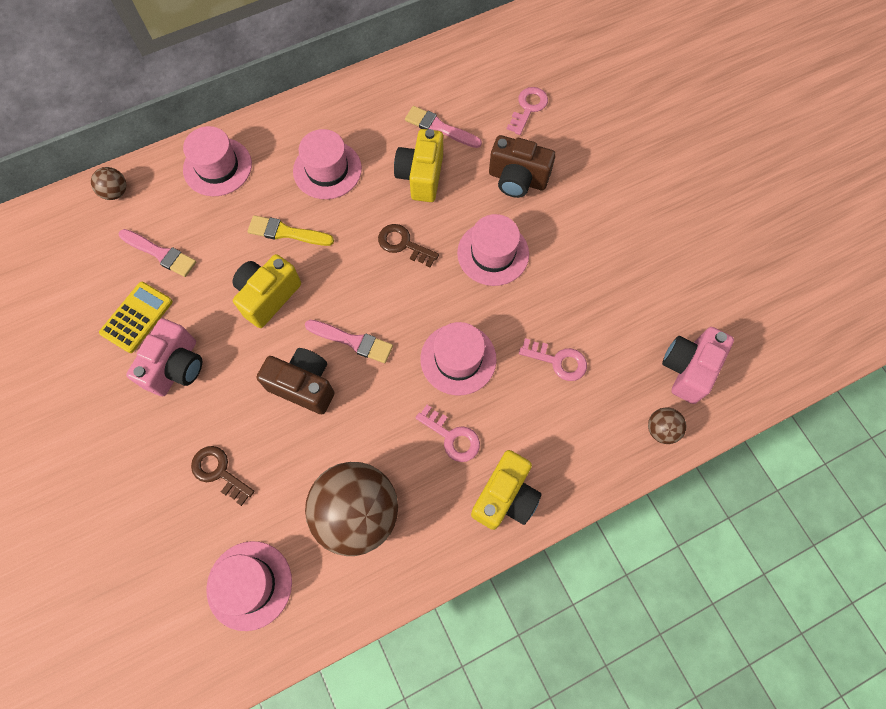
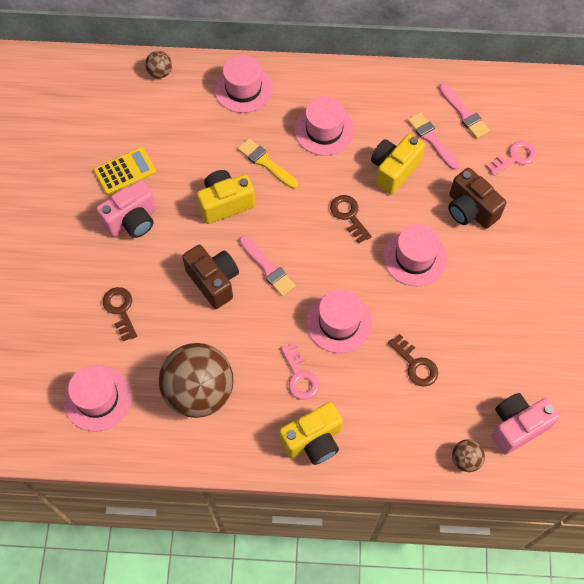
camera: 30 degrees right, 5 degrees down
(160, 253) = (166, 133): pink brush -> pink brush (464, 113)
(557, 361) = (415, 364): pink key -> brown key

